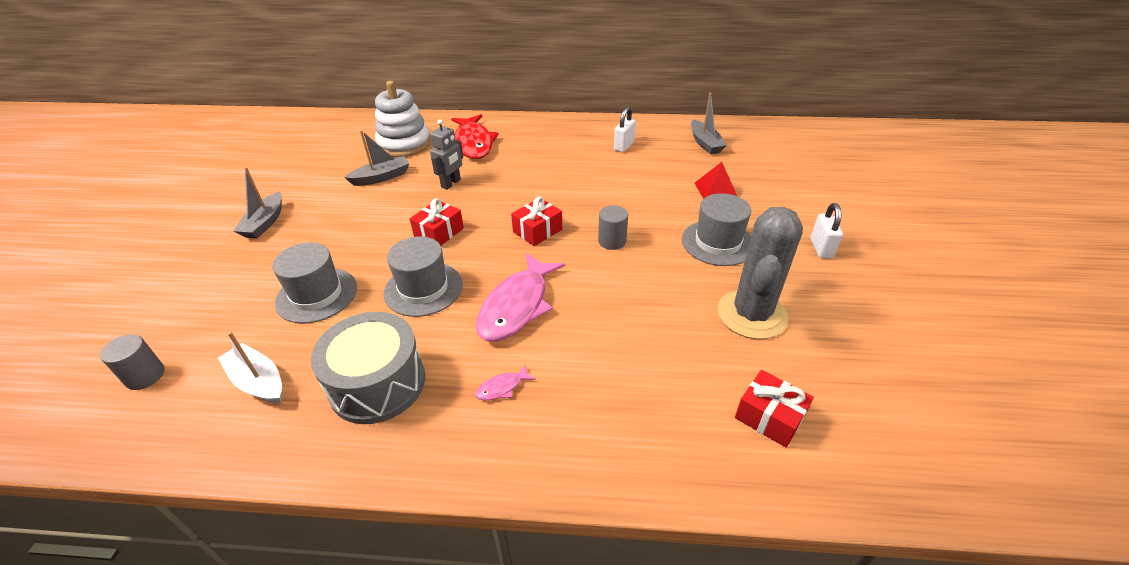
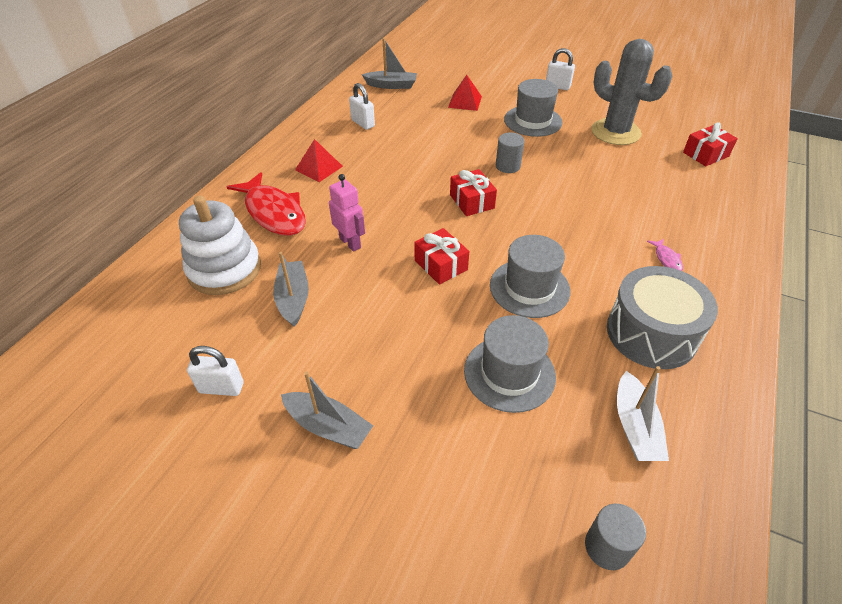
camera: 70 degrees left, 5 degrees up
(258, 381) = (635, 426): white boat -> white boat turned 60 degrees counterclockwise
(297, 176) = (221, 387): none -> white padlock
(451, 183) = (350, 243): grey robot -> pink robot
(474, 143) = (273, 212): red fish -> red fish turned 45 degrees clockwise
(517, 306) = (573, 234): pink fish -> none
(541, 145) = (319, 168): none -> red pyramid

